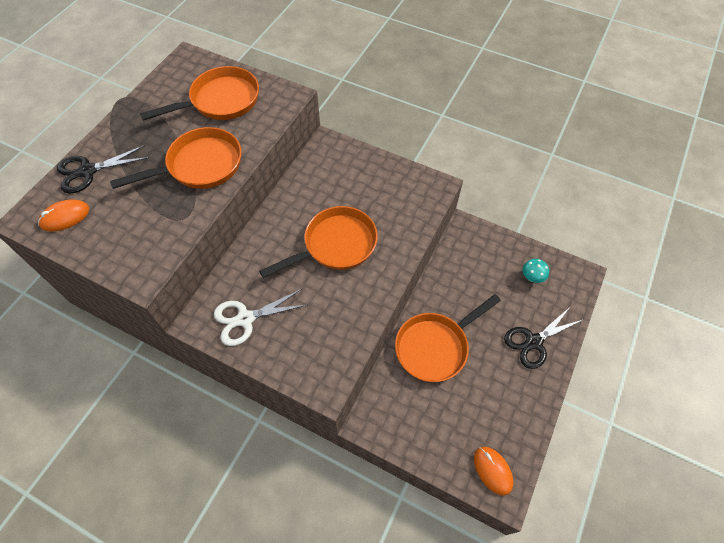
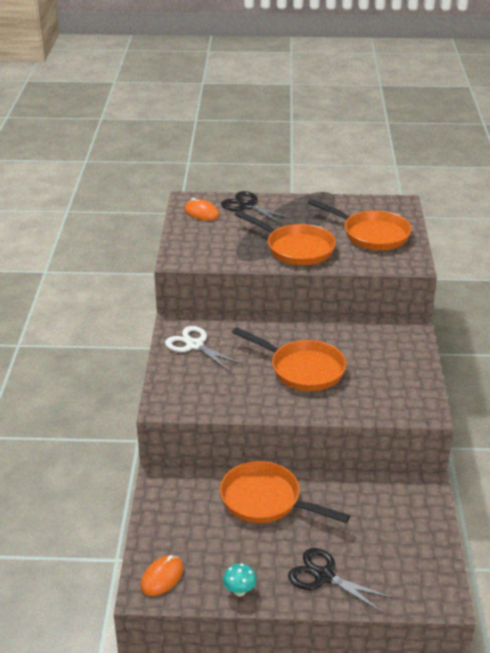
camera: 65 degrees right, 25 degrees down
(531, 277) = (405, 555): turquoise mushroom -> turquoise mushroom (239, 591)

